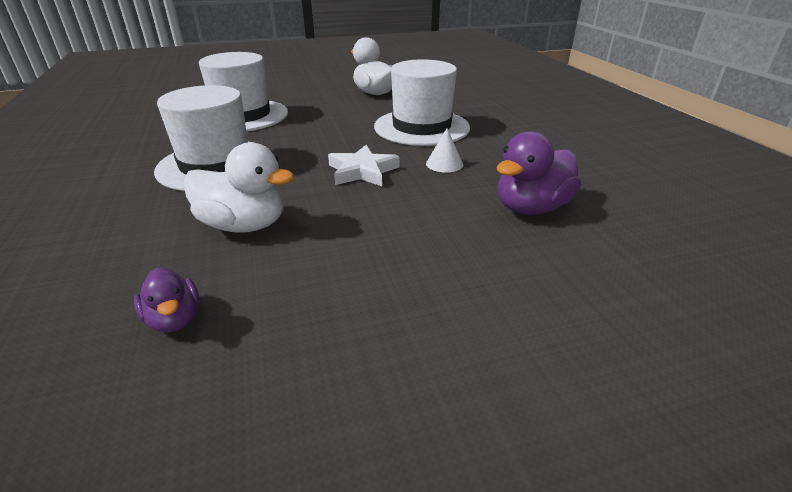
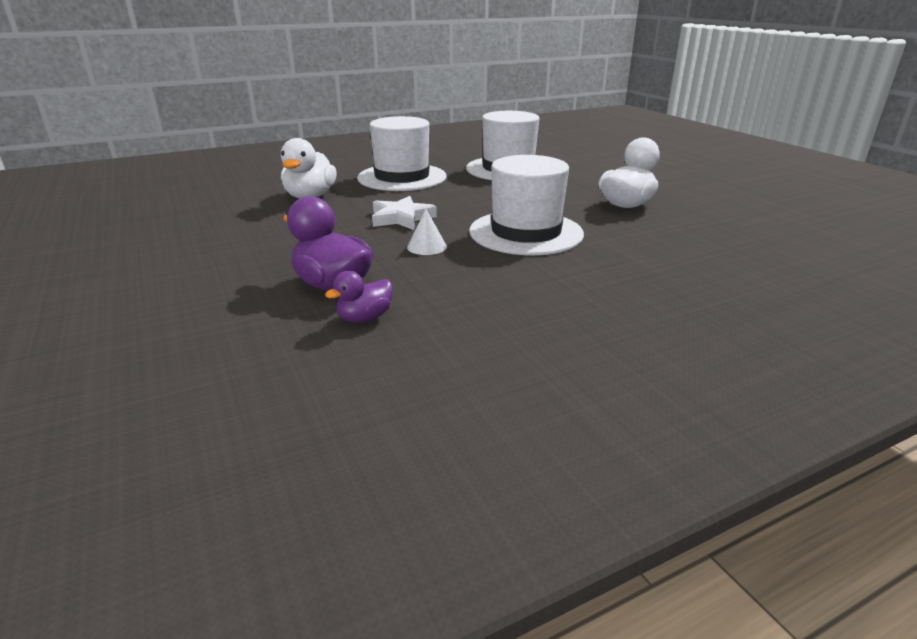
camera: 80 degrees right, 5 degrees down
(175, 319) = (216, 198): purple duck -> purple duck (364, 318)

